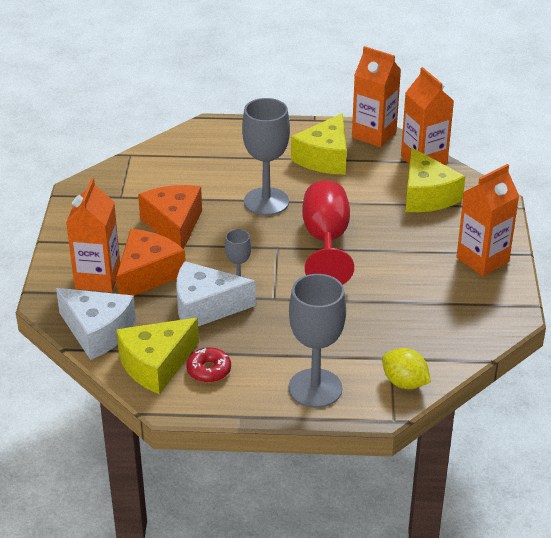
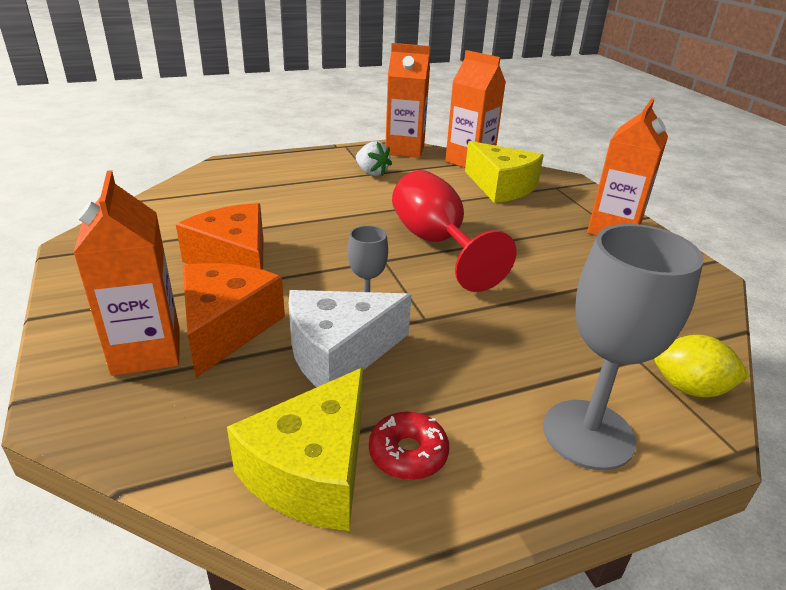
camera: 25 degrees left, 5 degrees down
(98, 332) = (177, 439): white cheese -> none
(266, 201) = (337, 218): grey goblet -> none
(325, 158) = (372, 173): yellow cheese -> white strawberry

